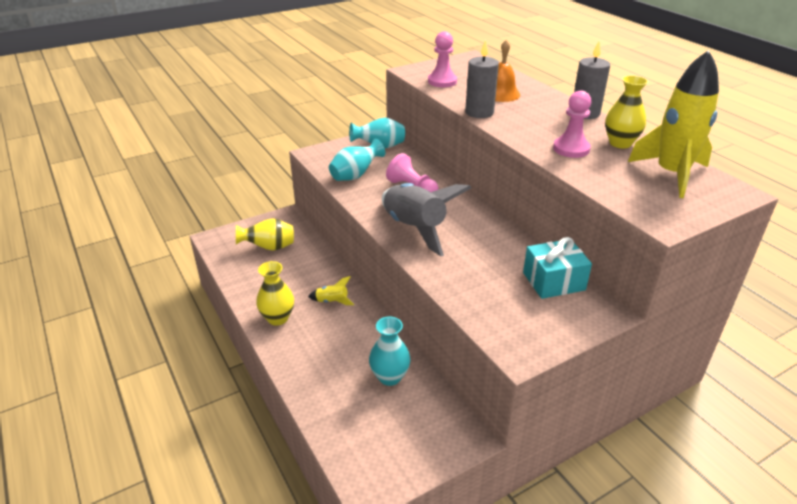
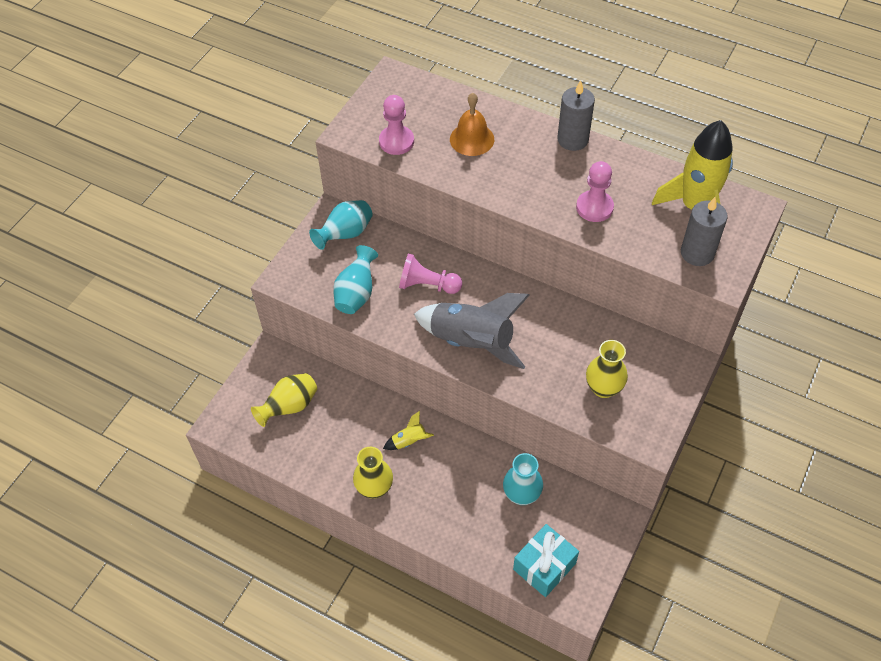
camera: 30 degrees left, 20 degrees up
(479, 112) = (474, 184): grey candle -> grey candle (697, 253)
(553, 281) = (630, 347): turquoise gift -> turquoise gift (544, 566)
(620, 143) = (630, 177): yellow vase -> yellow vase (603, 388)

